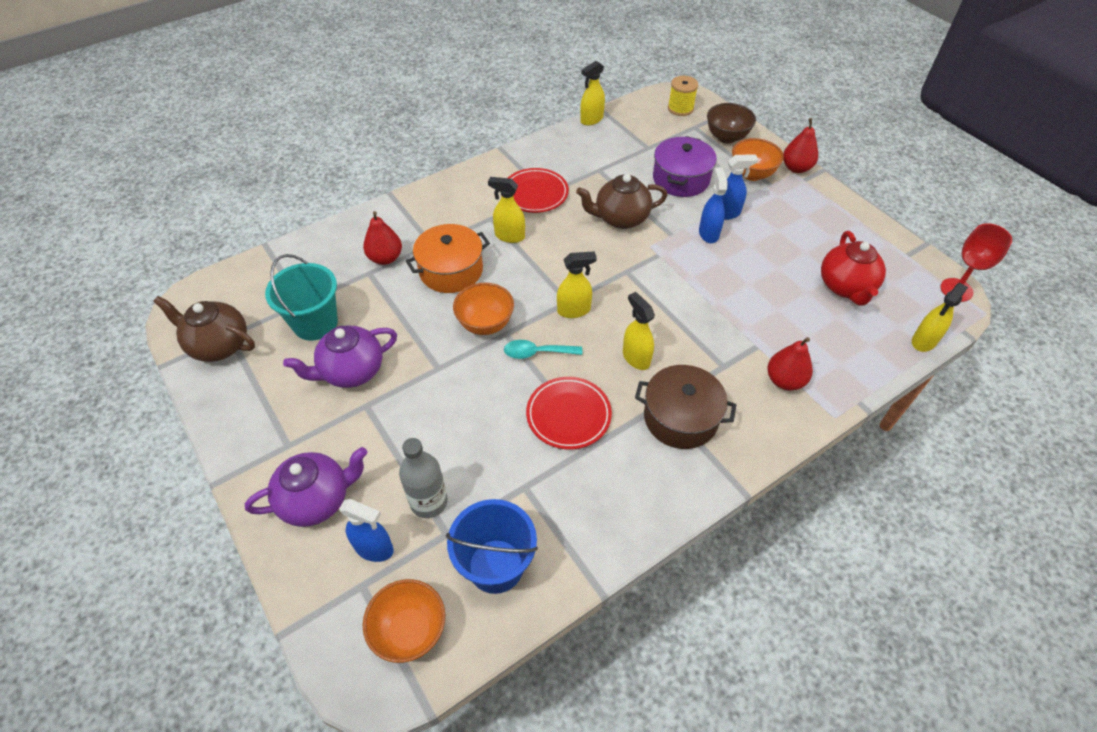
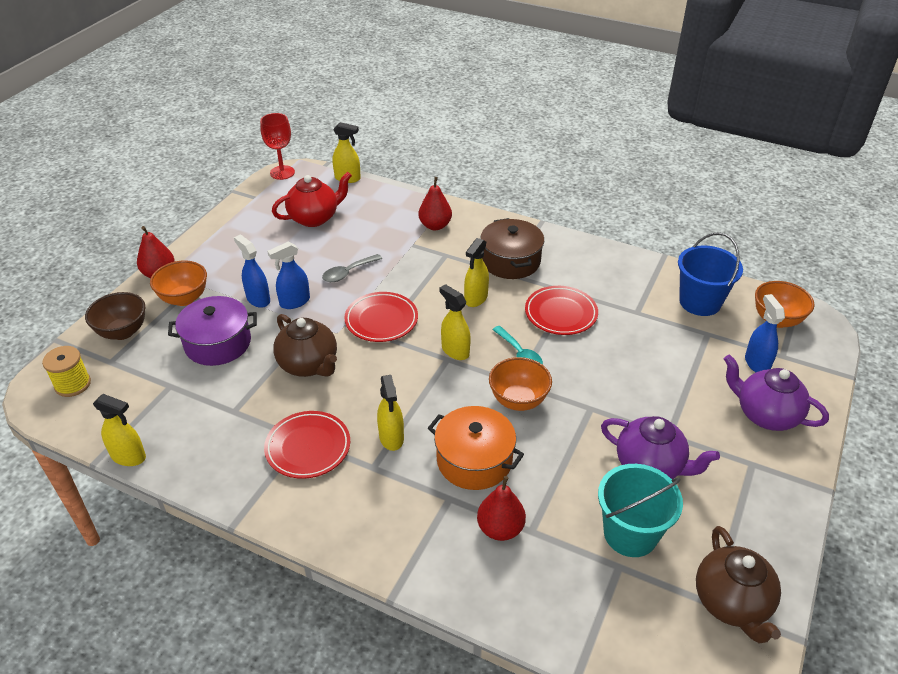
camera: 120 degrees left, 10 degrees down
(429, 502) = (698, 353): grey bottle -> none
(647, 278) = (381, 320): none -> red plate
(733, 281) = (348, 272): none -> grey spoon

